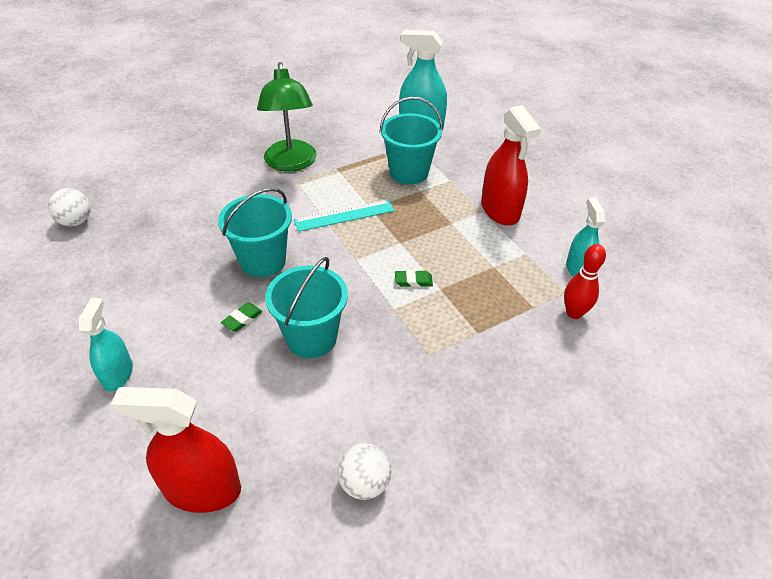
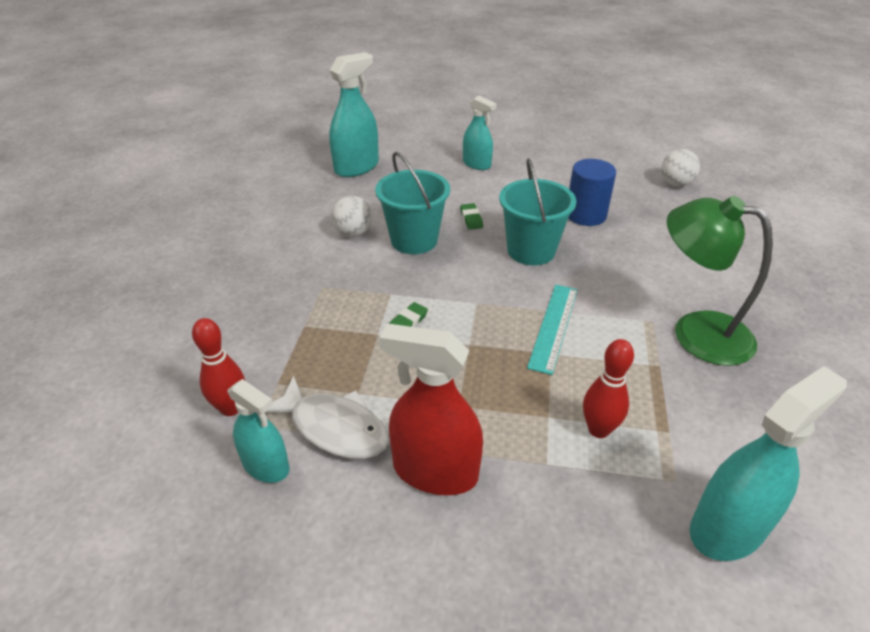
camera: 130 degrees right, 5 degrees down
(177, 253) = (585, 215): none -> blue cylinder
(202, 489) = (356, 167): red spray bottle -> turquoise spray bottle
(364, 483) = (279, 213): white ball -> white ball (353, 233)
(409, 172) = (598, 429): turquoise bucket -> red bowling pin
(526, 260) = (334, 428): none -> white fish

